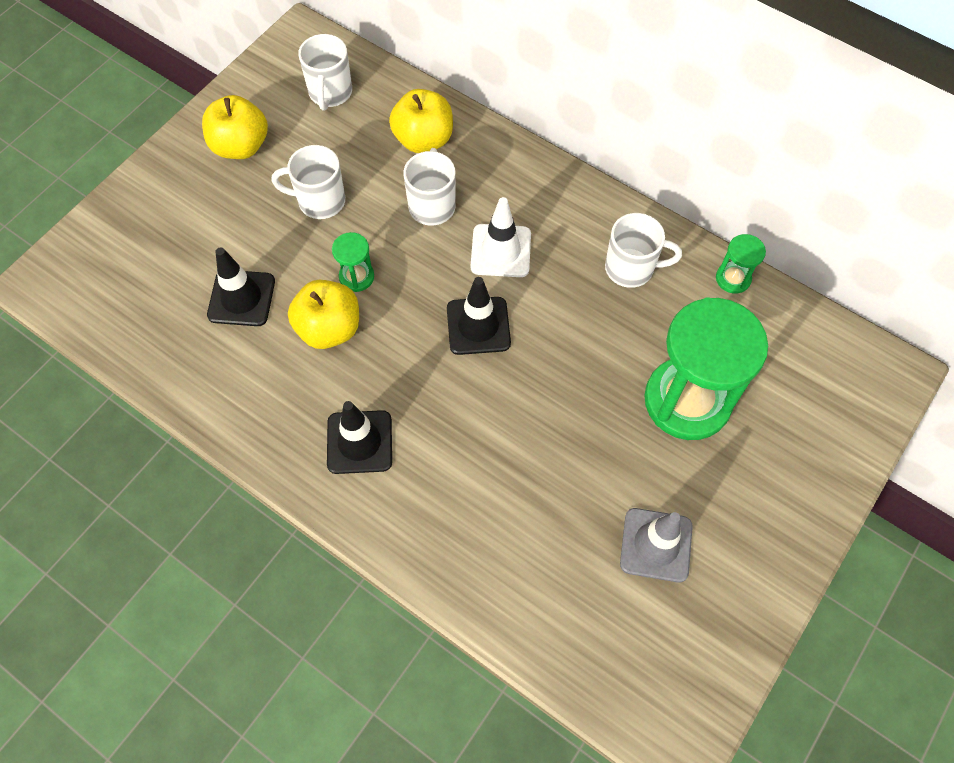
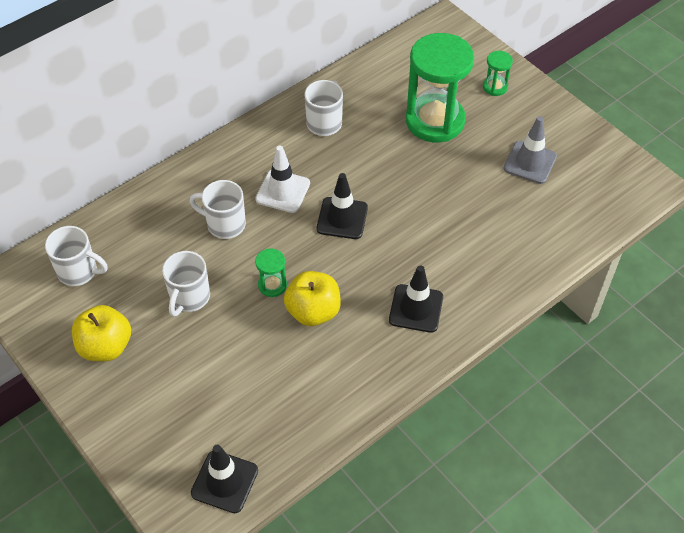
camera: 75 degrees left, 10 degrees down
(241, 298) = (264, 368): black traffic cone -> black traffic cone (224, 481)
(423, 139) = (158, 217): yellow apple -> none
(733, 278) = (352, 74): green hourglass -> green hourglass (495, 87)

